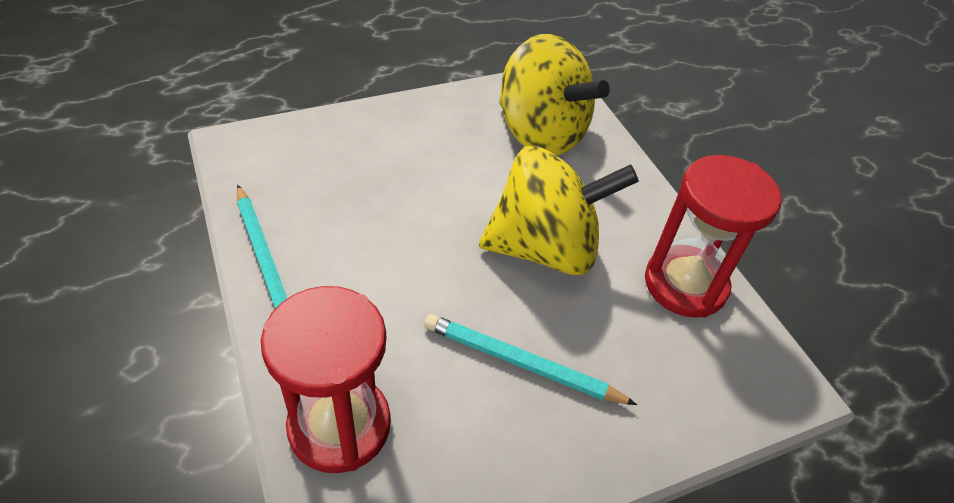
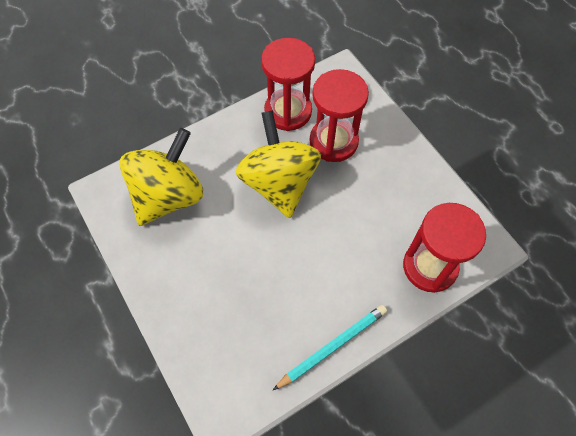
camera: 95 degrees left, 15 degrees up
(522, 363) = (364, 186): turquoise pencil -> none
(619, 337) = (333, 142): none -> red hourglass

